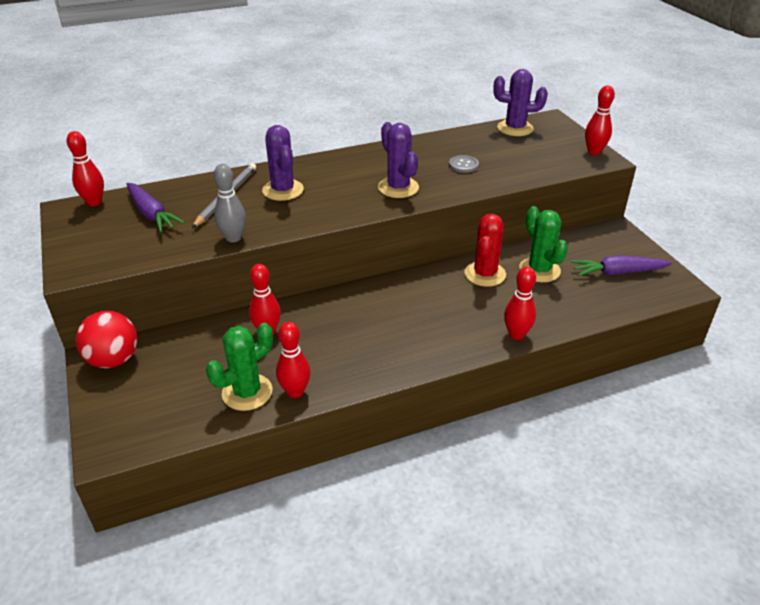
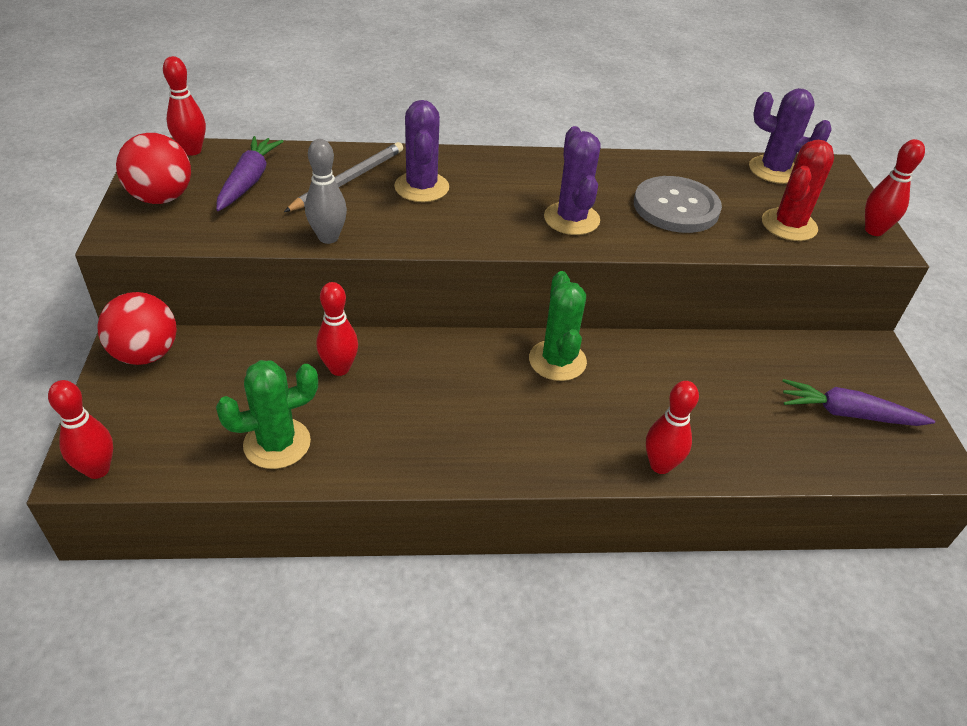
camera: 15 degrees right, 5 degrees up
(89, 240) = (161, 198): none -> red ball
(151, 214) = (248, 181): purple carrot -> purple carrot turned 150 degrees counterclockwise
(295, 392) = (335, 461): red bowling pin -> red bowling pin (97, 469)
(463, 165) = (676, 207): grey button -> grey button, size x2.06
(485, 274) = (655, 365): red cactus -> red cactus (789, 225)
(539, 270) = (734, 379): green cactus -> green cactus (557, 361)

